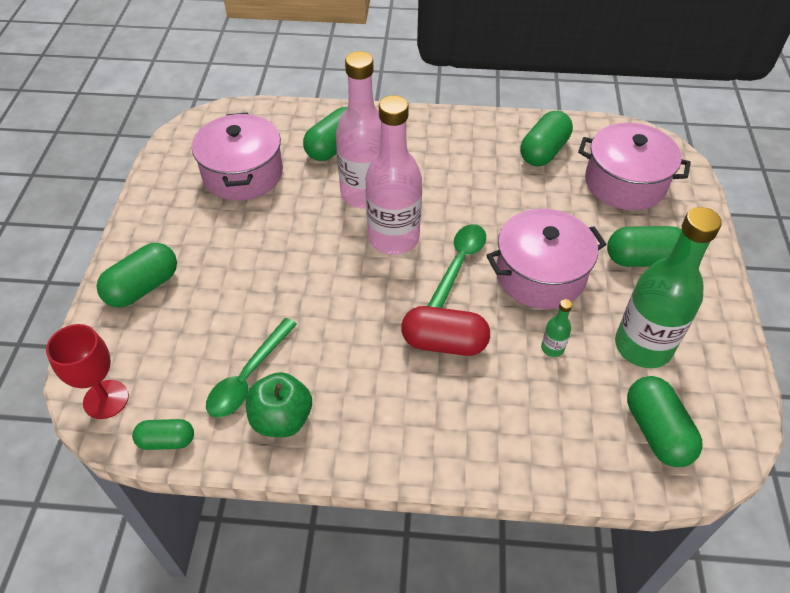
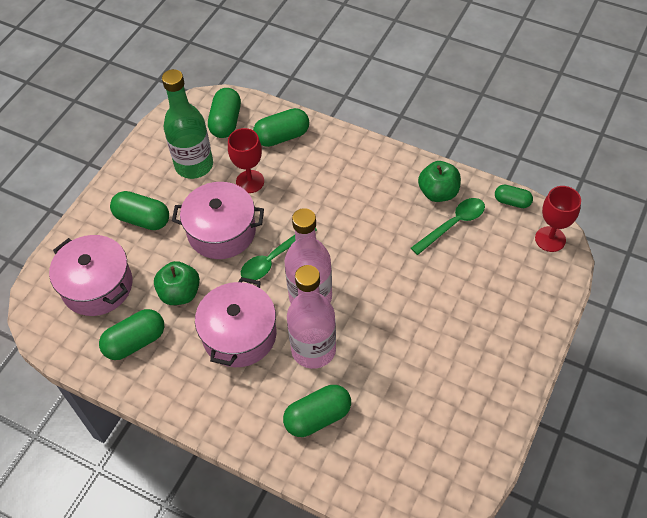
camera: 155 degrees left, 5 degrees up
(143, 287) = (519, 318): green capsule -> green capsule (282, 136)
(243, 173) = (414, 413): pink pot -> pink pot (239, 335)
(444, 343) = (316, 206): red capsule -> none
(535, 201) = (180, 293): none -> green apple
(552, 348) = (250, 181): green bottle -> red goblet

